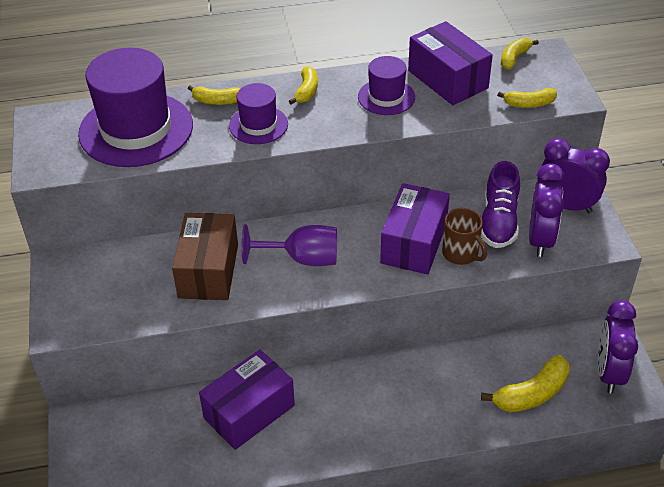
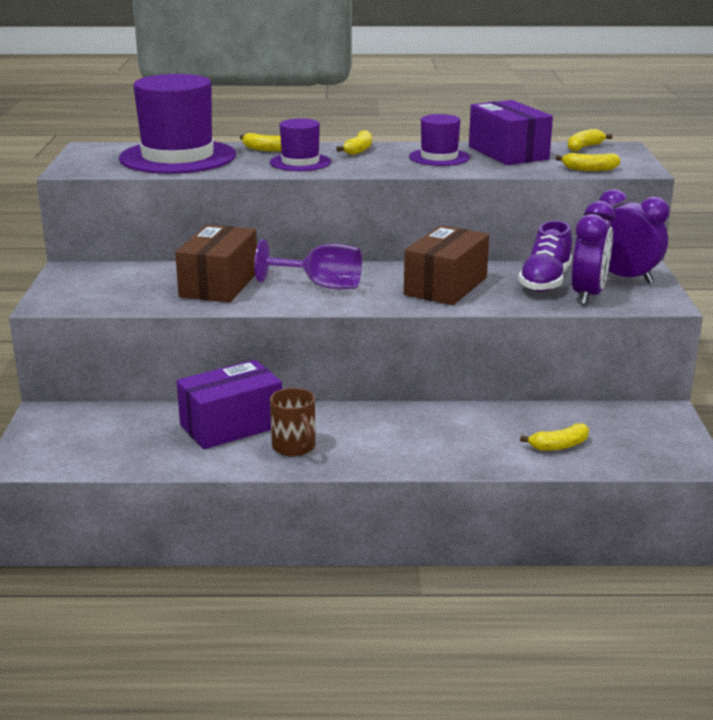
camera: 10 degrees right, 20 degrees down
(414, 243) = (446, 286): purple box -> brown box
(461, 253) = (495, 296): brown mug -> brown mug (294, 447)
(532, 394) = (559, 446): yellow banana -> yellow banana, size x0.62
(609, 372) = (657, 440): purple clock -> none

